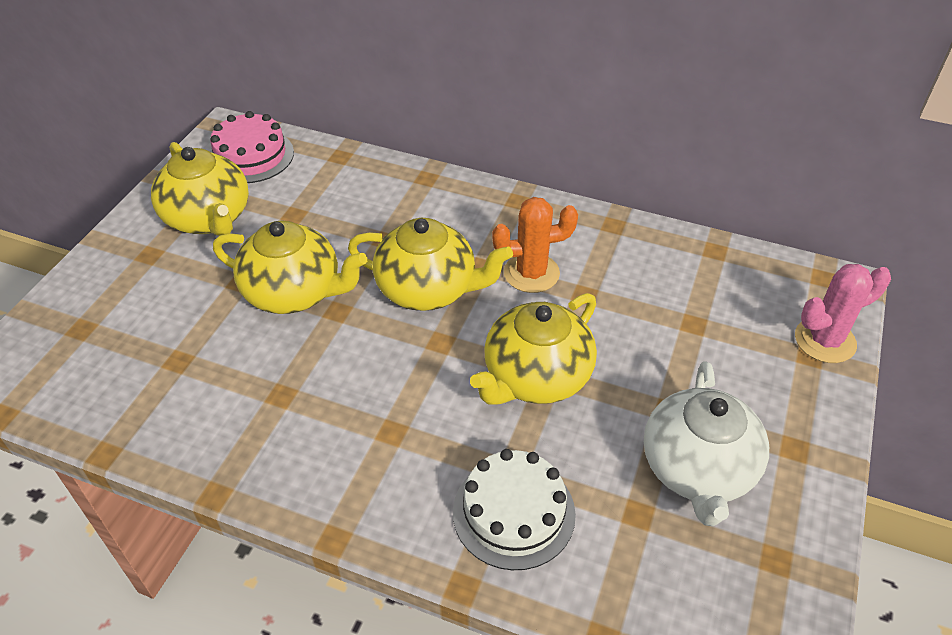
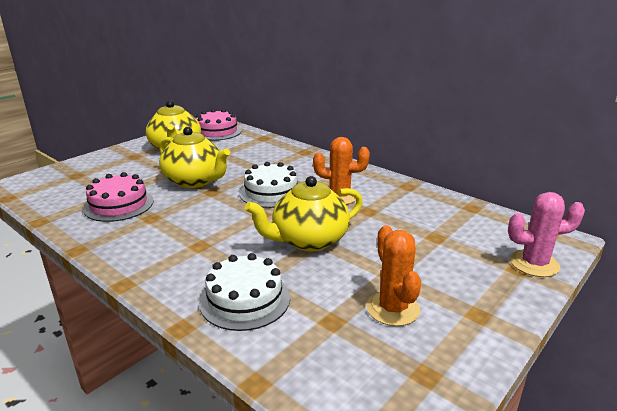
camera: 20 degrees right, 20 degrees down
(209, 380) = (119, 205): none -> pink cake
(428, 289) = (271, 192): yellow teapot -> white cake
(698, 469) = (392, 308): white teapot -> orange cactus

